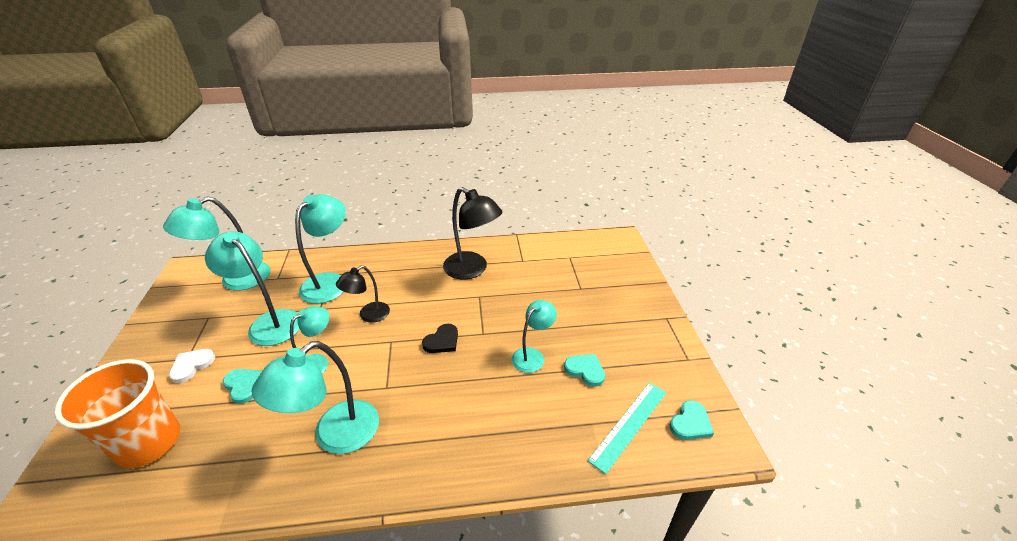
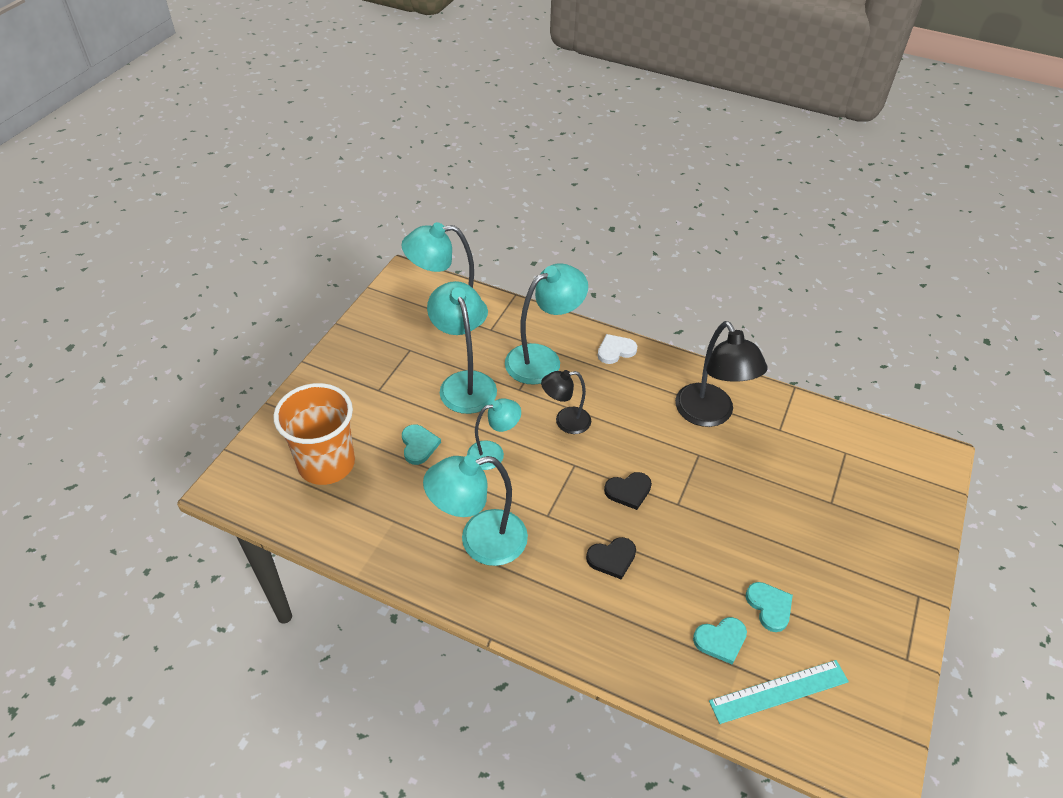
camera: 30 degrees right, 10 degrees up
(191, 365) = (380, 400): white heart -> white heart (615, 350)
(455, 394) = (612, 558): none -> black heart
(532, 355) = (719, 558): turquoise lamp -> none
(690, 423) = (852, 729): turquoise heart -> turquoise heart (721, 640)

